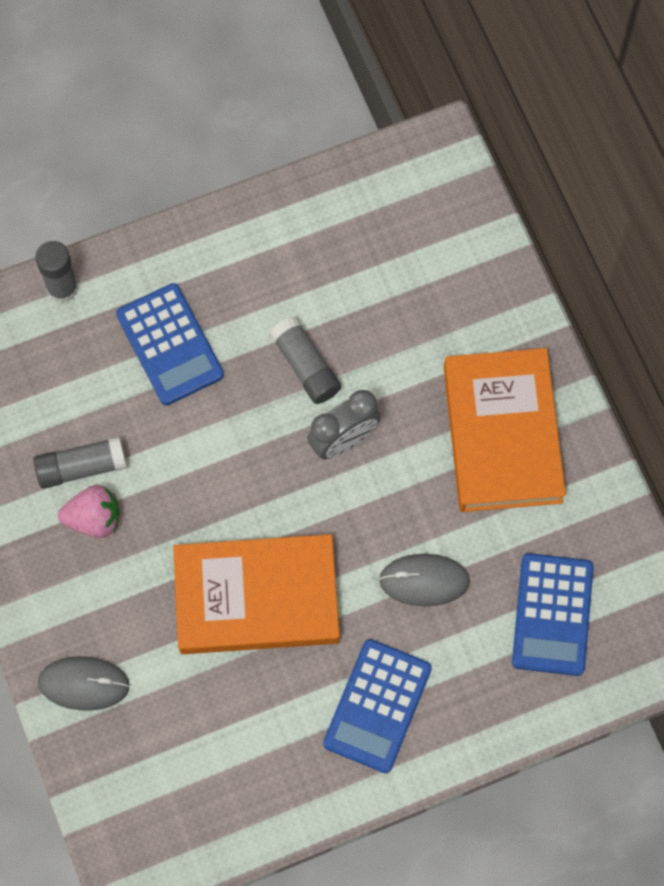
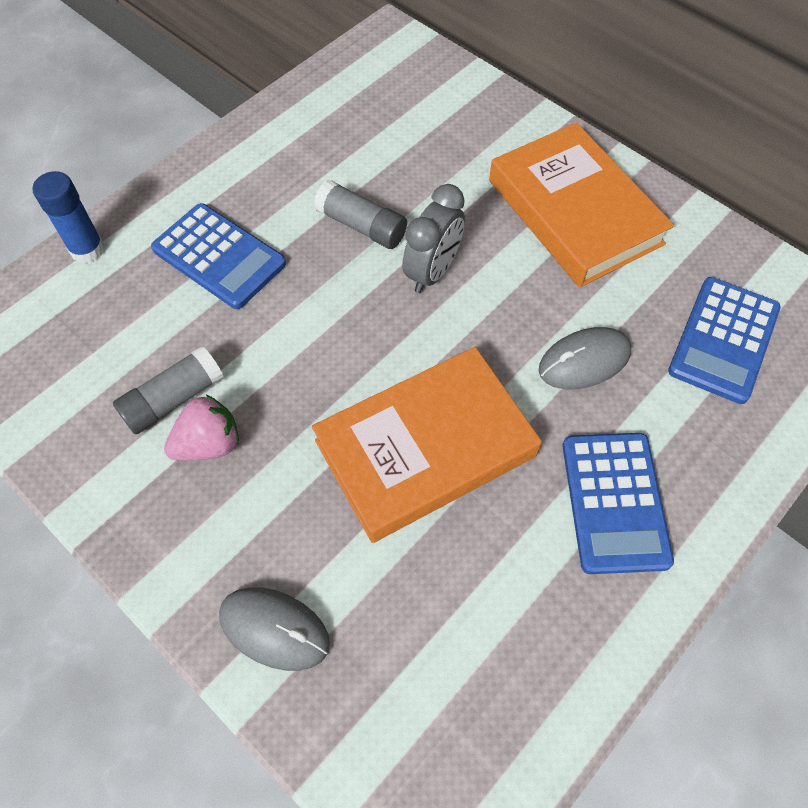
camera: 25 degrees left, 10 degrees down
(62, 288) = (87, 249): grey glue stick -> blue glue stick
(84, 683) = (274, 629): grey mouse -> grey mouse turned 45 degrees clockwise
(552, 614) = (723, 340): blue calculator -> blue calculator turned 45 degrees clockwise

